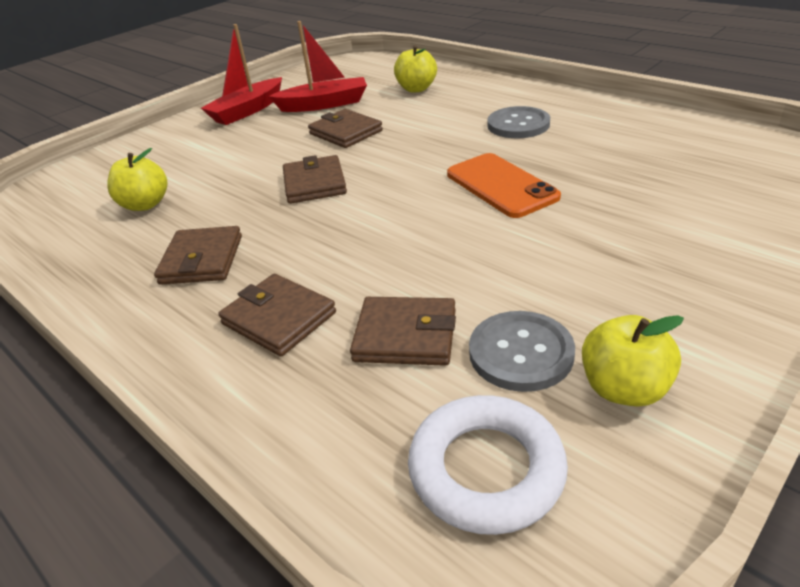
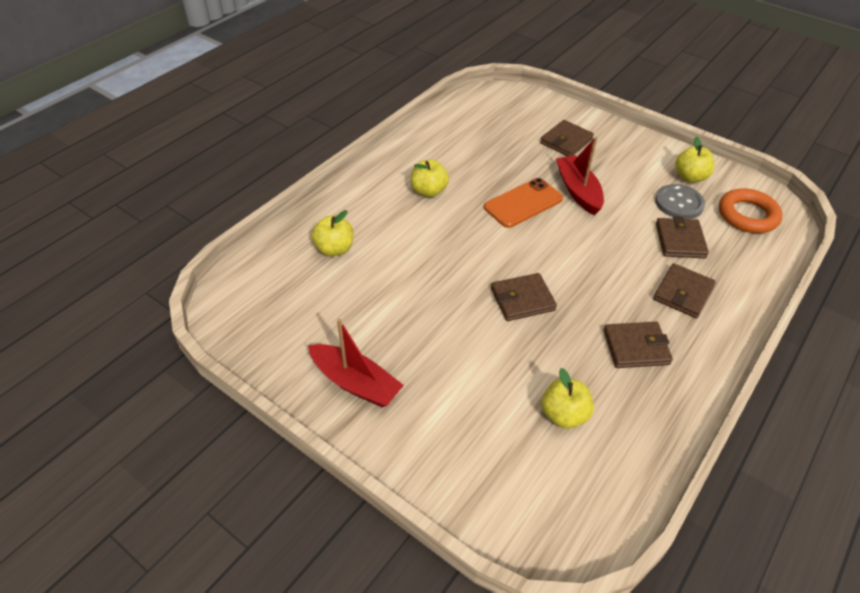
camera: 100 degrees left, 10 degrees up
(324, 104) = (355, 315): red boat -> red boat (578, 191)
(346, 132) = (427, 291): brown wallet -> brown wallet (566, 141)
(486, 469) = (747, 215): white ring -> orange ring
(518, 125) = (429, 191): grey button -> yellow apple

